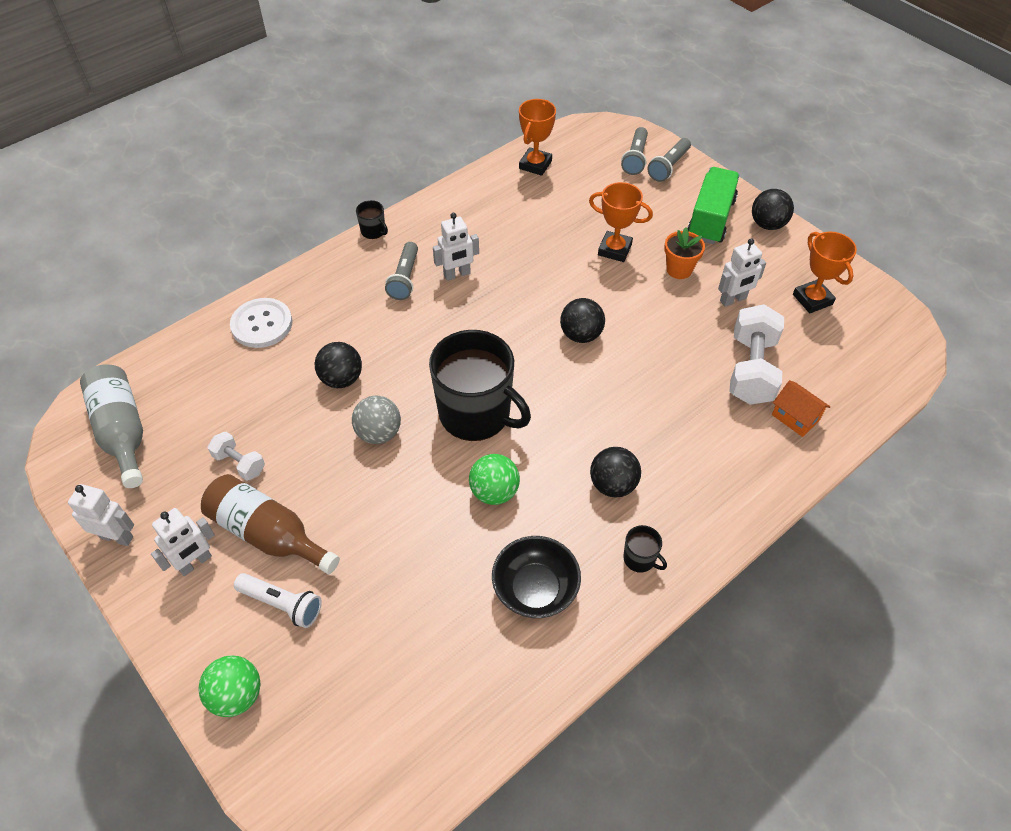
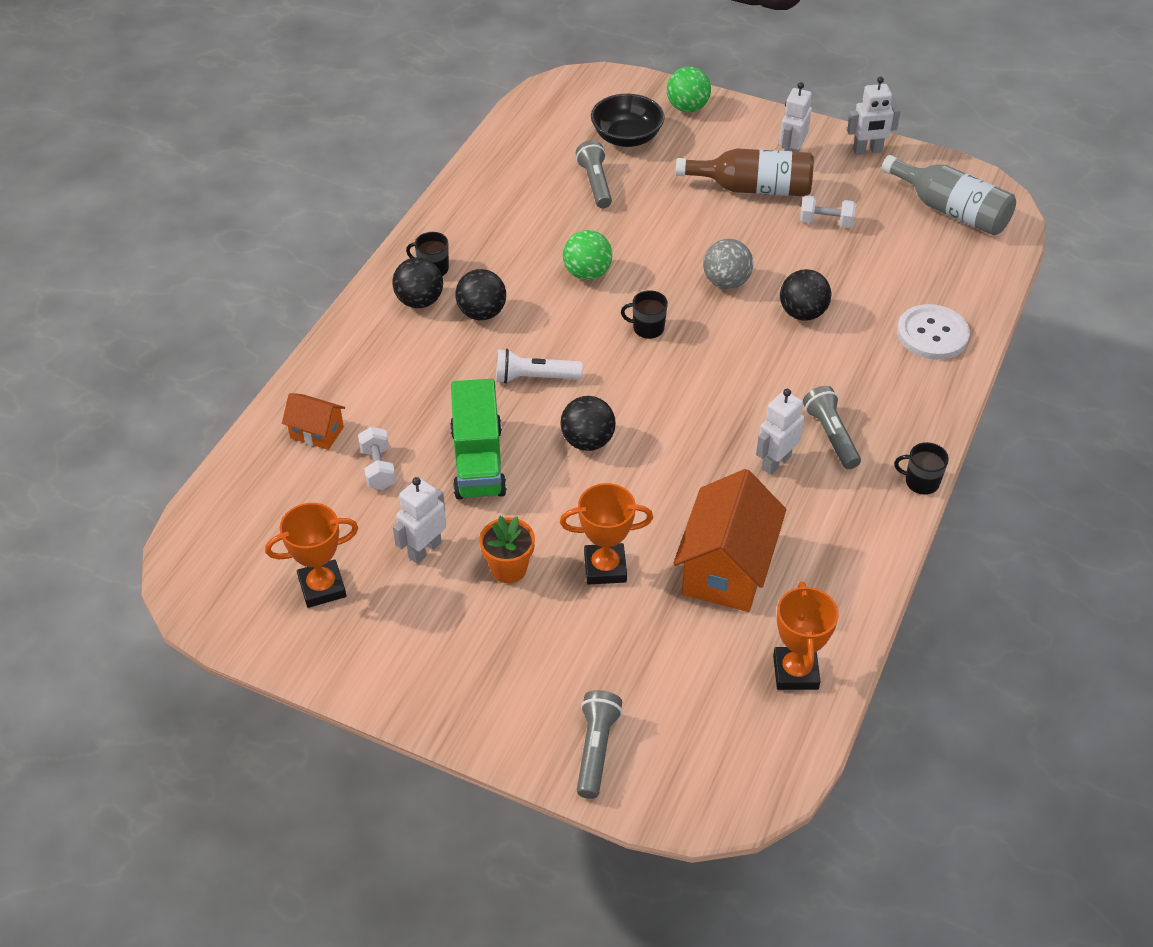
camera: 155 degrees right, 5 degrees down
(282, 604) = (701, 156): white flashlight -> white flashlight (534, 378)
(476, 413) = (647, 328): black mug -> black mug, size x0.40
(535, 589) = (511, 223): black bowl -> black bowl (626, 137)
(537, 224) = (726, 569): none -> orange house
(635, 158) = (655, 746): grey flashlight -> grey flashlight (595, 184)
(710, 219) = (495, 669): green truck -> green truck (478, 461)
(751, 369) = (378, 468): white dumbbell -> white dumbbell, size x0.53
(767, 224) = (410, 691): black ball -> black ball (419, 301)
(812, 299) = (322, 587): orange trophy -> orange trophy turned 60 degrees counterclockwise

